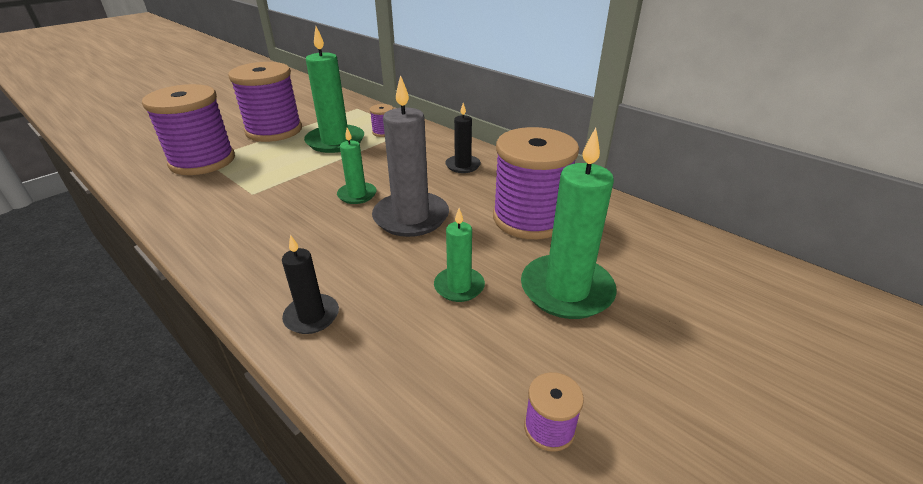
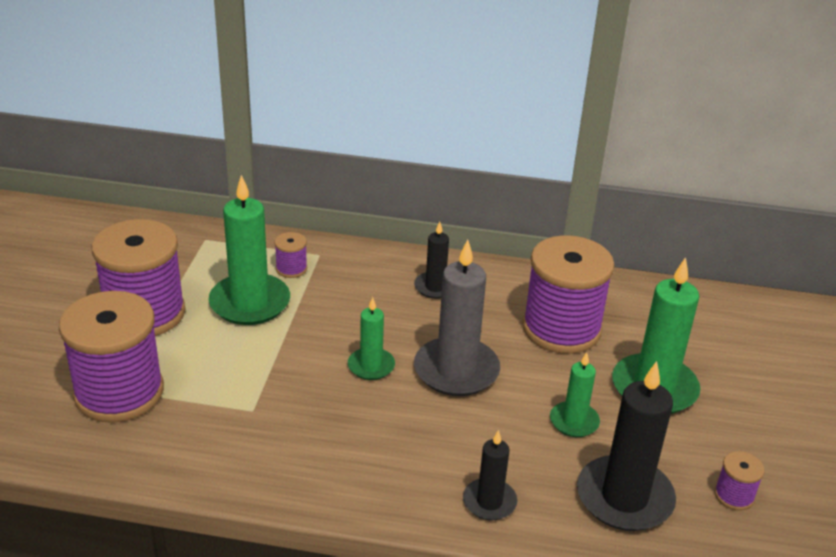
camera: 35 degrees left, 0 degrees up
(429, 370) = (624, 498): none -> black candle

